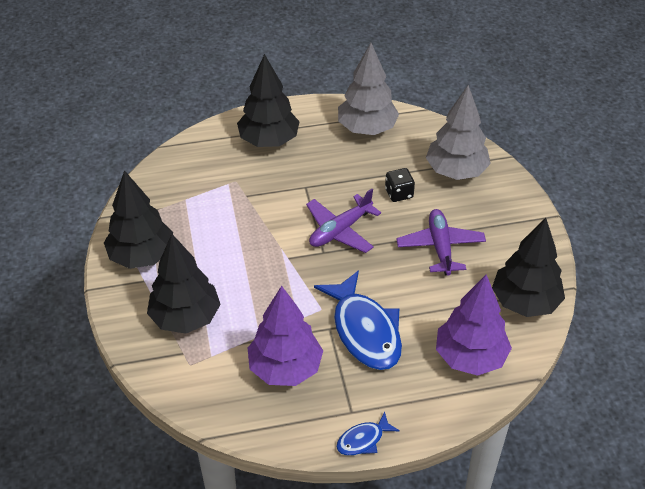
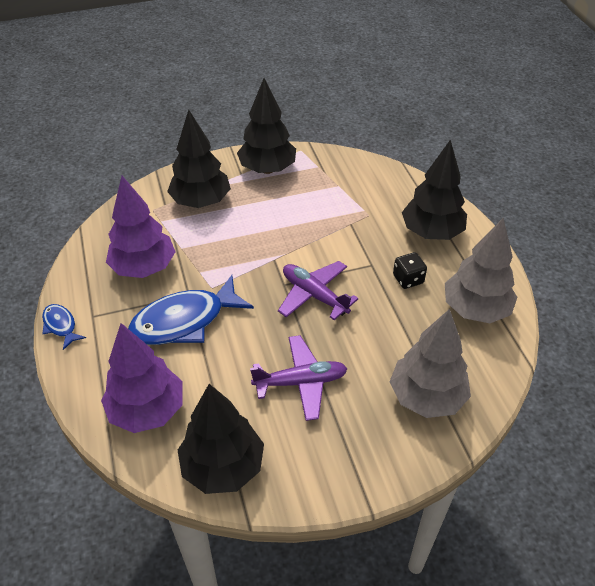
camera: 85 degrees right, 0 degrees up
(399, 193) = (377, 342): black dice -> black dice (408, 279)

